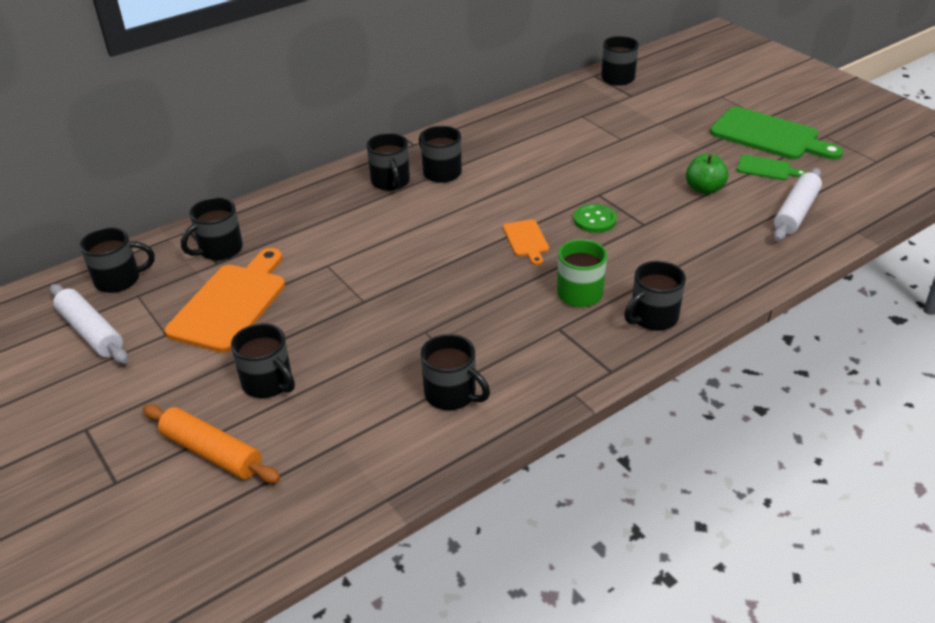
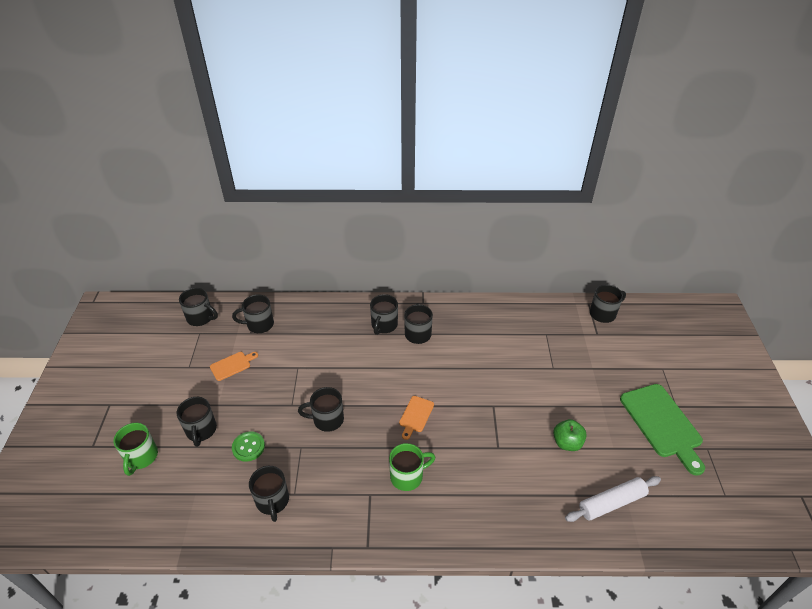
camera: 35 degrees right, 5 degrees up
(91, 332) = (161, 344): white rolling pin -> none
(212, 452) = (141, 457): orange rolling pin -> green mug
(231, 303) = (232, 365): orange cutting board -> orange cutting board, size x0.50
(594, 220) = (470, 425): green button -> green button (248, 447)
(652, 318) = (430, 525): black mug -> black mug (327, 419)
(767, 168) = (630, 452): green cutting board -> none

